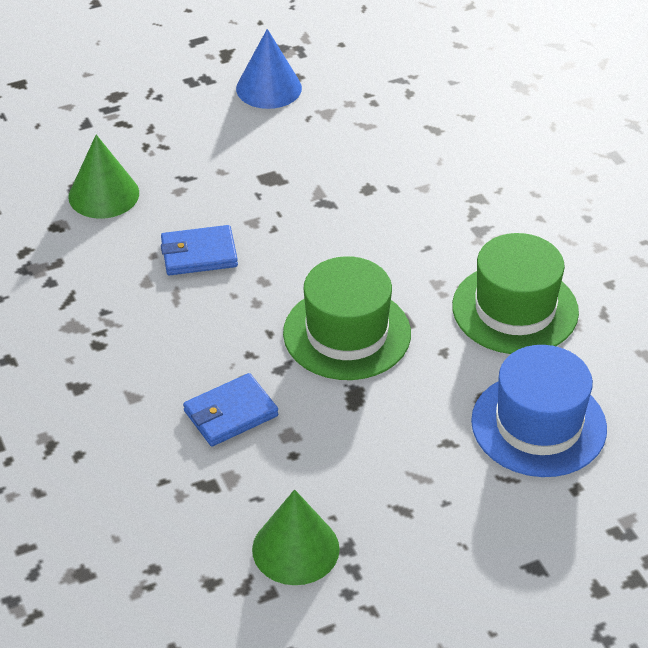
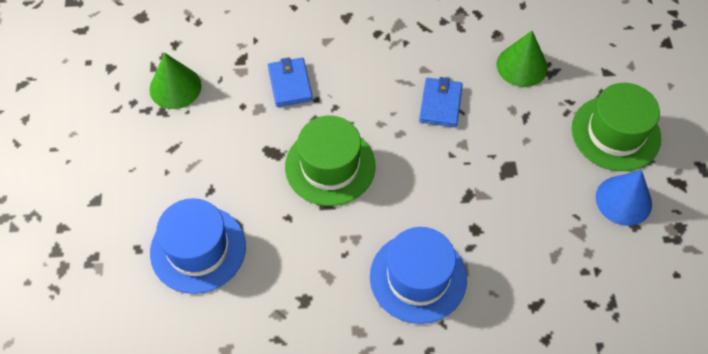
camera: 110 degrees right, 15 degrees up
(456, 220) = (418, 277): none -> blue hat
(515, 309) = (308, 279): green hat -> green hat (615, 133)

